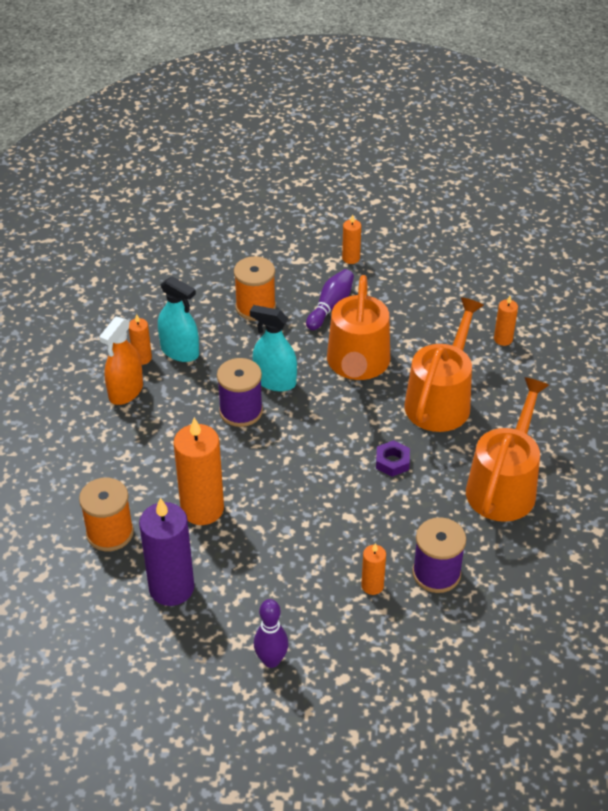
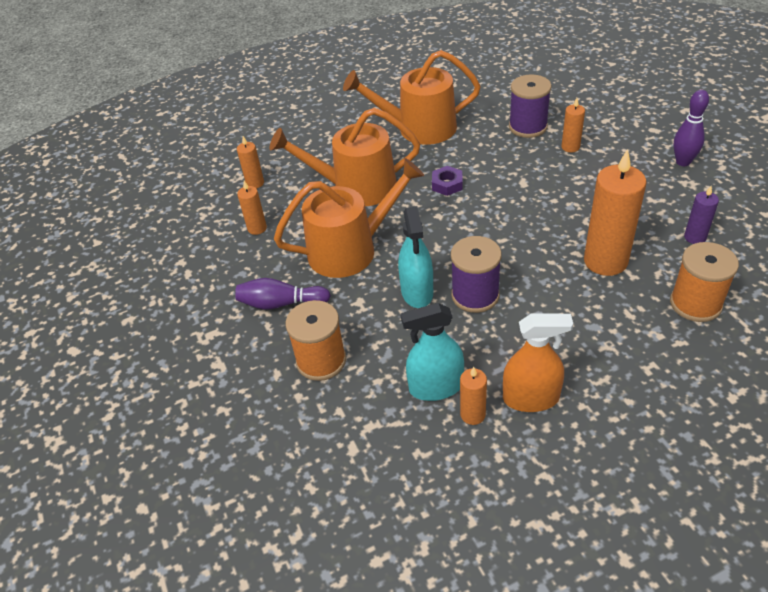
camera: 115 degrees left, 0 degrees up
(171, 588) = (695, 237): purple candle -> purple candle, size x0.50
(180, 351) = (436, 387): turquoise spray bottle -> turquoise spray bottle turned 105 degrees counterclockwise
(351, 258) = (192, 323): orange candle -> orange candle (257, 228)

